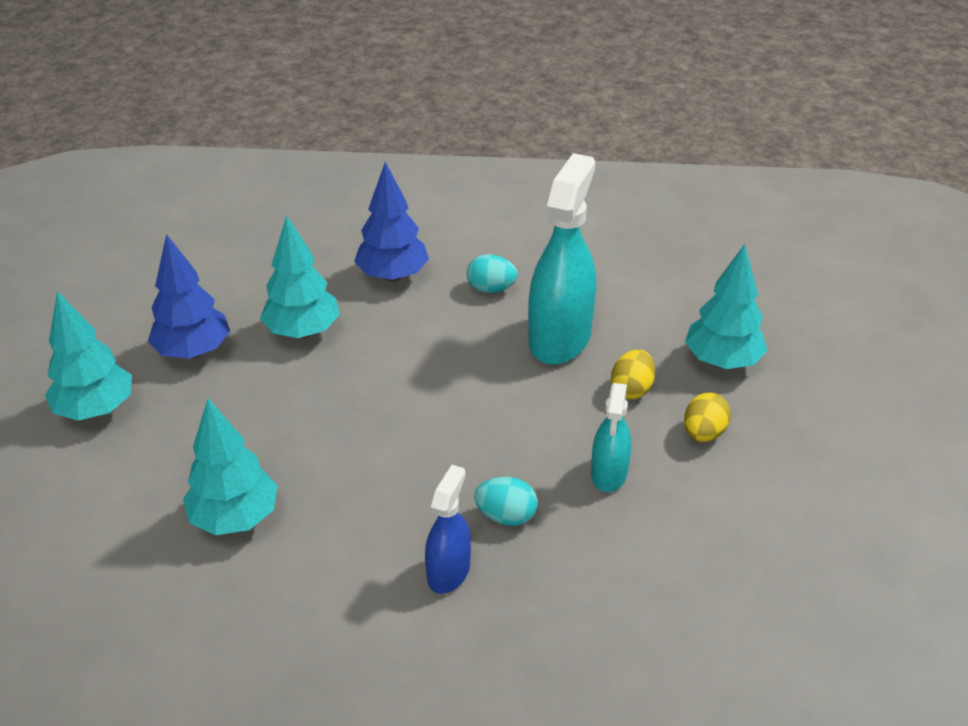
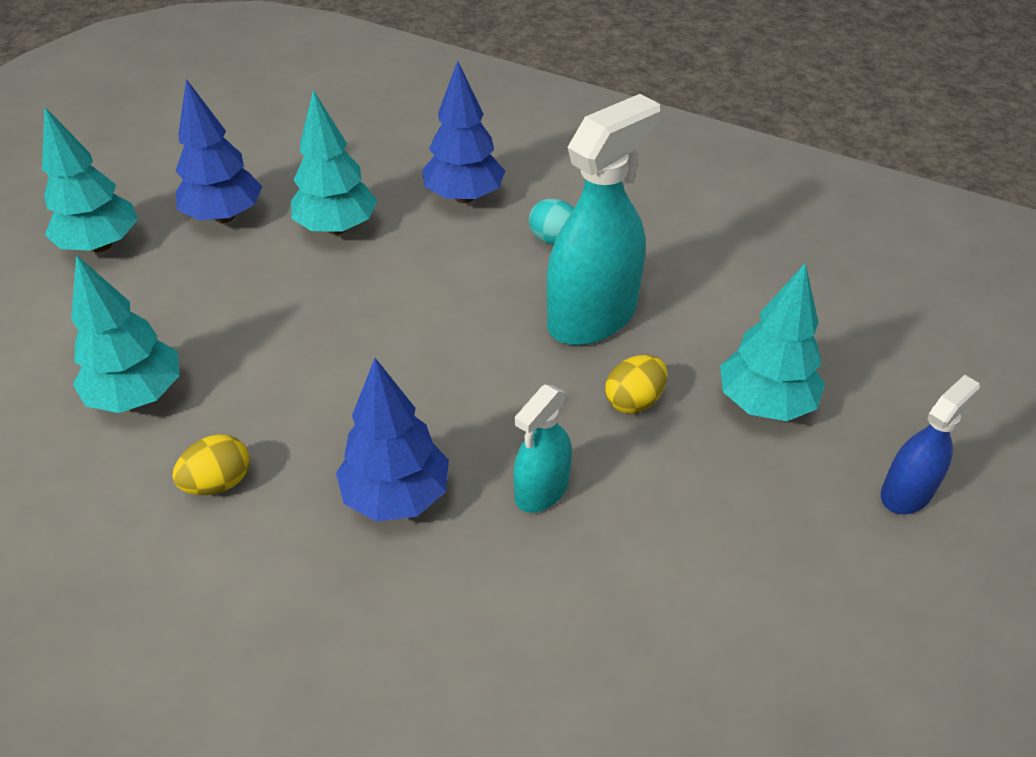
camera: 25 degrees right, 5 degrees up
(448, 571) = (294, 535): blue spray bottle -> blue spray bottle (906, 492)
(506, 516) = (396, 496): turquoise egg -> blue tree
(703, 433) = (684, 482): yellow egg -> yellow egg (218, 483)

